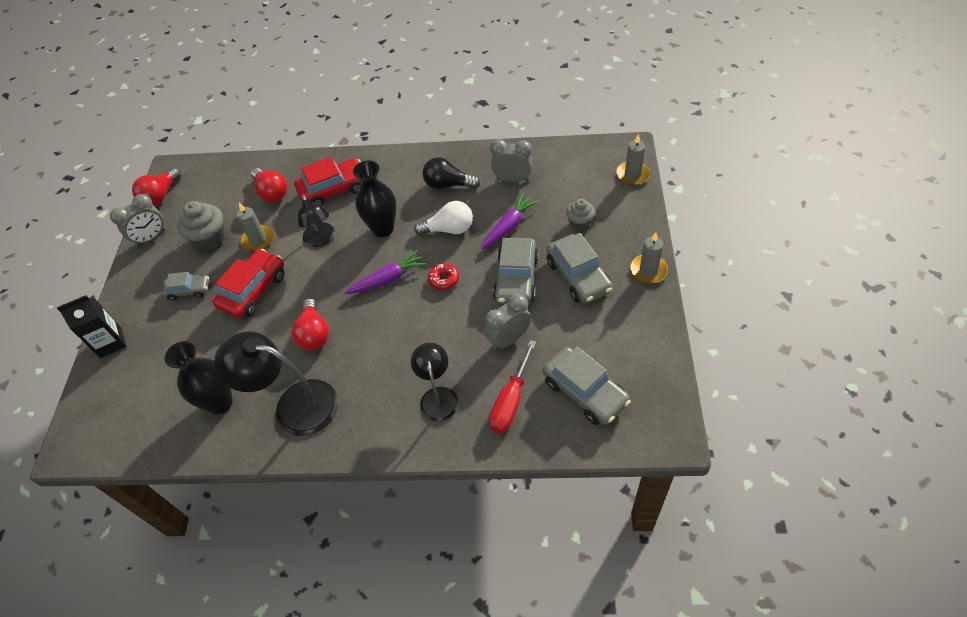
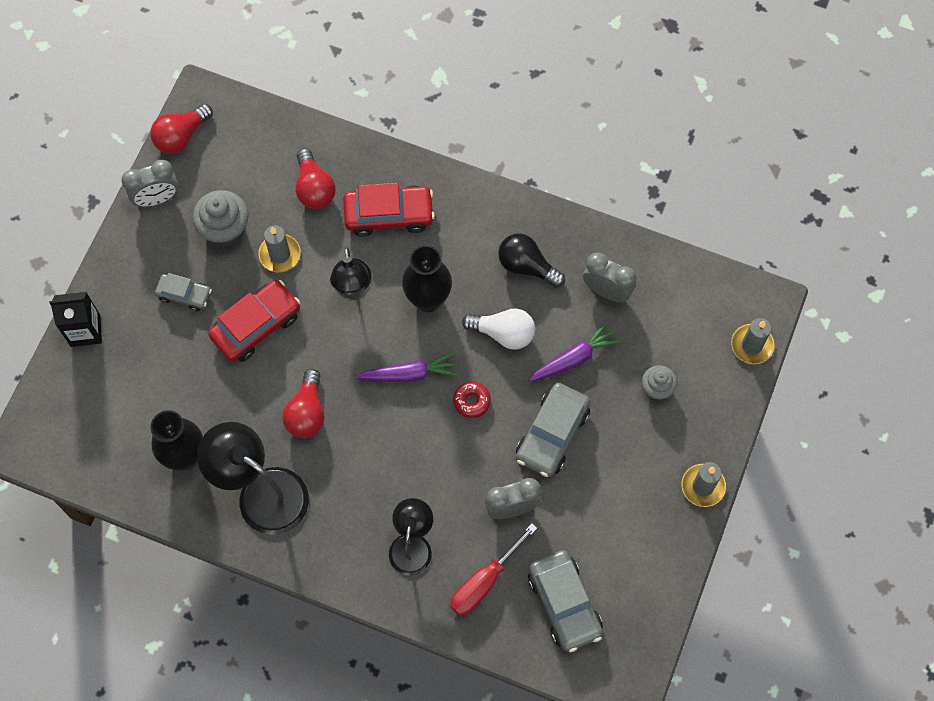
camera: 15 degrees right, 15 degrees up
(578, 276) = (622, 460): grey car -> none

